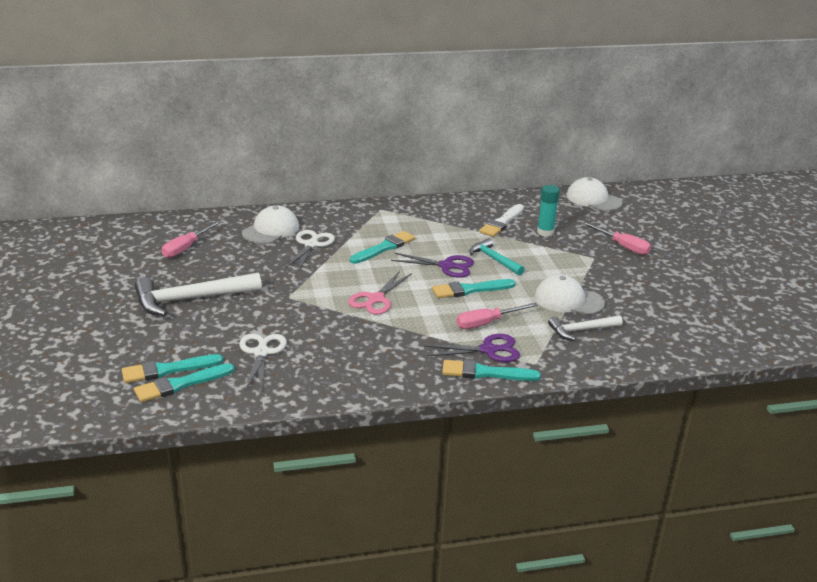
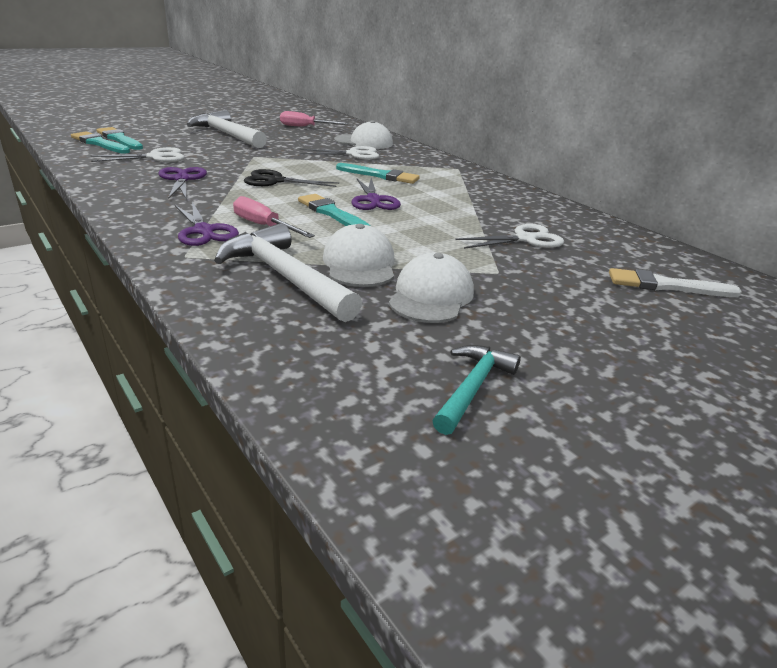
camera: 65 degrees right, 0 degrees up
(348, 345) = (182, 179): none -> purple scissors
(376, 299) = (275, 181): pink scissors -> black scissors
(485, 373) = (152, 233): turquoise brush -> none
(494, 259) = (416, 219): turquoise hammer -> turquoise hammer (473, 387)
(502, 222) = (512, 216): white brush -> white brush (666, 286)
(545, 232) = (525, 239): turquoise glue stick -> white scissors
(581, 330) = (284, 277): white hammer -> white hammer, size x1.72
(593, 199) = (674, 261): white cap -> white cap (431, 296)
(622, 246) = (562, 290): pink screwdriver -> none

